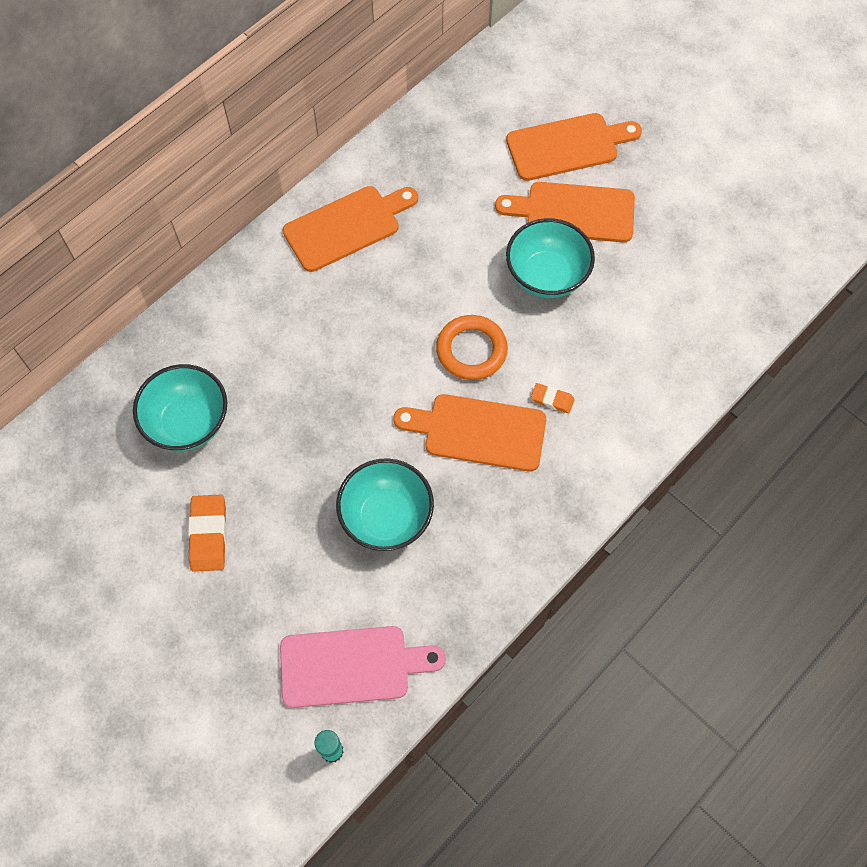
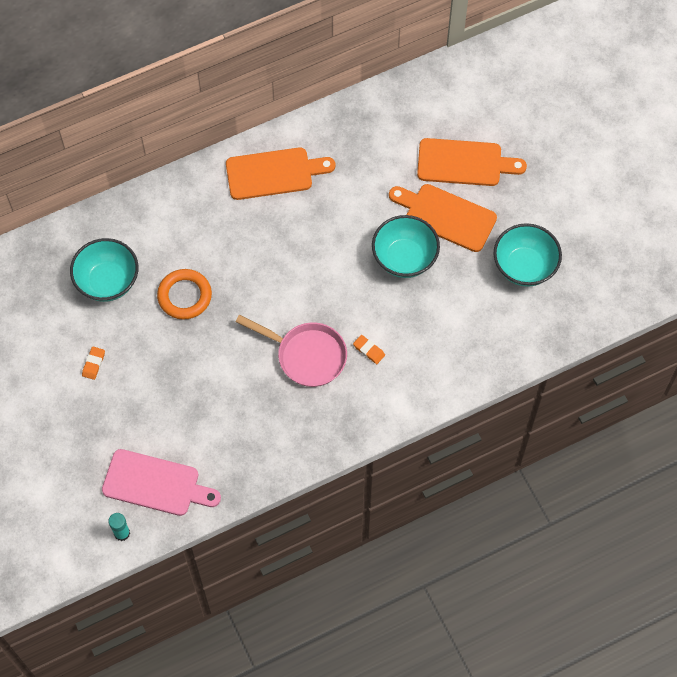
camera: 20 degrees right, 0 degrees up
(208, 535) = (93, 364): orange eraser -> orange eraser, size x0.58
(386, 517) = (218, 393): turquoise bowl -> turquoise bowl (524, 266)
(471, 350) = (326, 295): orange ring -> orange ring (184, 296)
(478, 431) = (306, 355): orange cutting board -> pink pan

